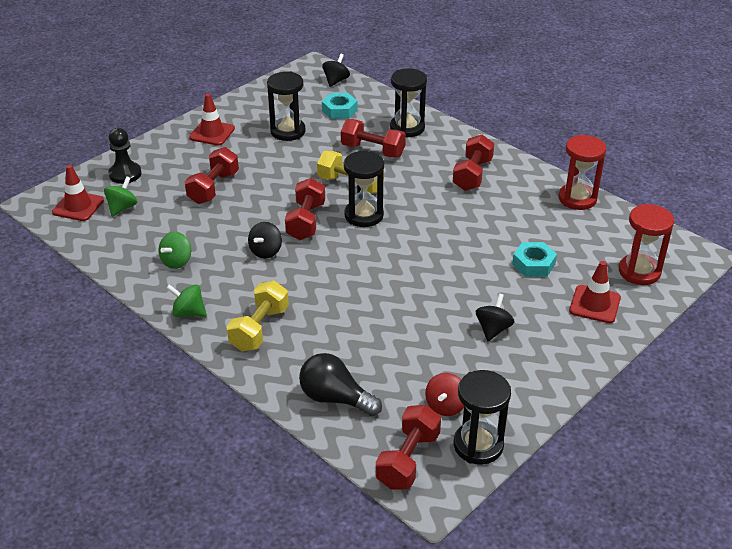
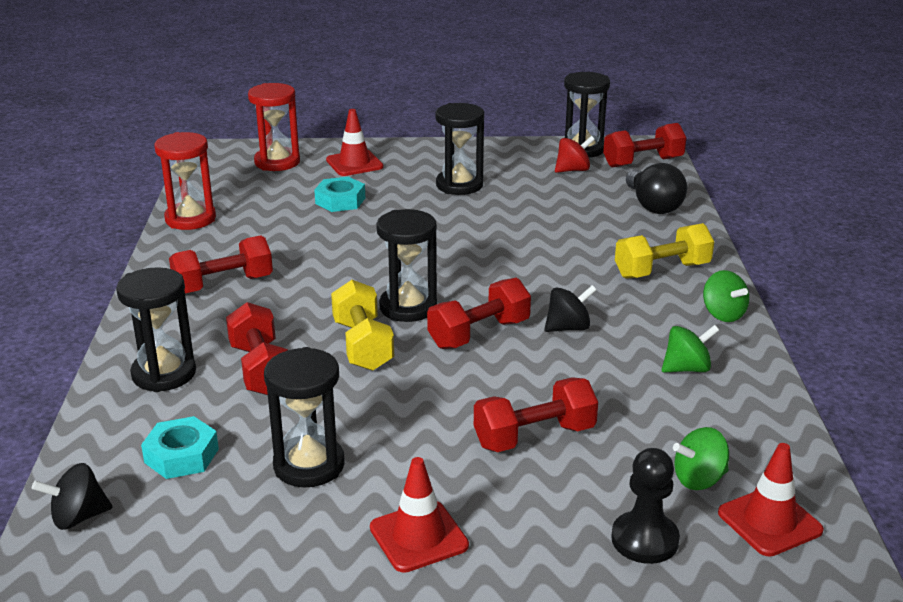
camera: 135 degrees left, 10 degrees down
(493, 329) = (459, 185): black spinning top -> black hourglass

